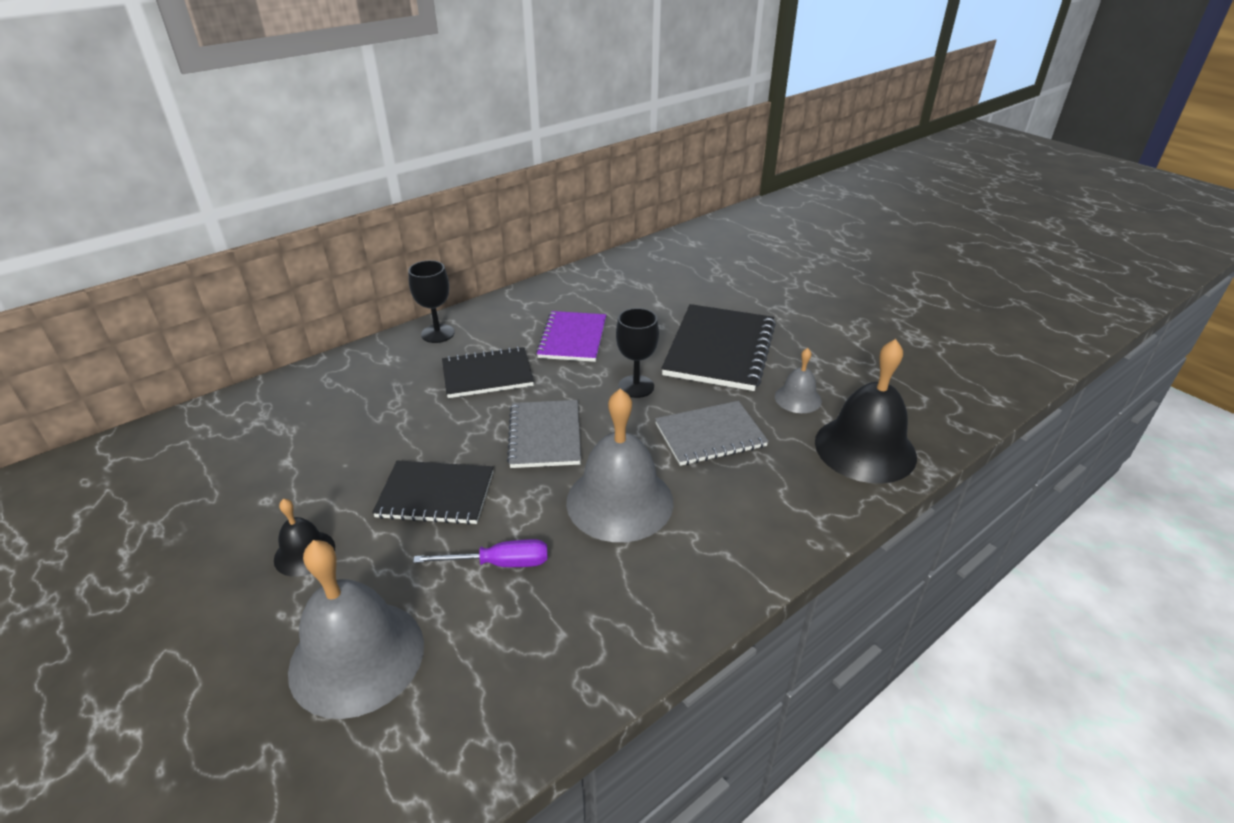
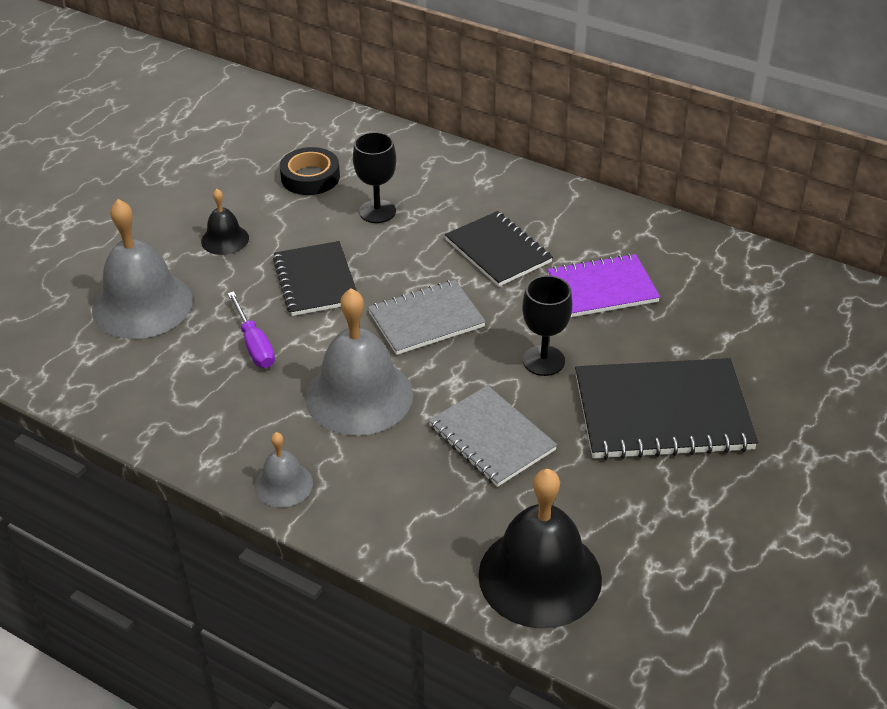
camera: 70 degrees right, 5 degrees up
(267, 462) = (310, 177): none -> black tape
(437, 333) = (545, 194): black goblet -> black goblet (377, 211)
(798, 398) = (604, 501): grey bell -> grey bell (283, 484)

